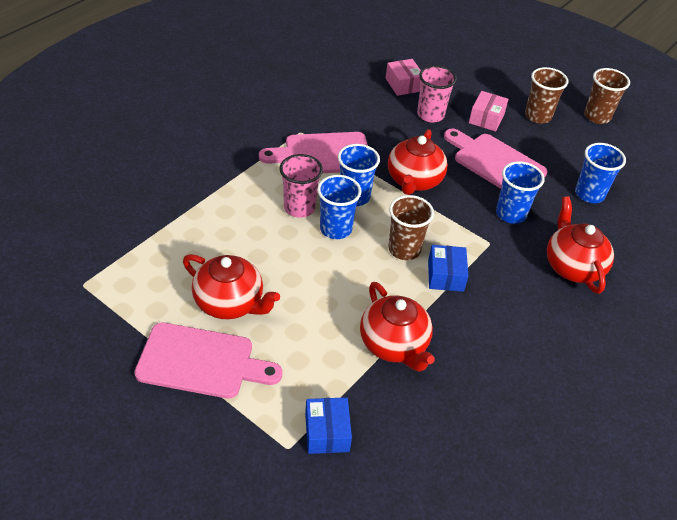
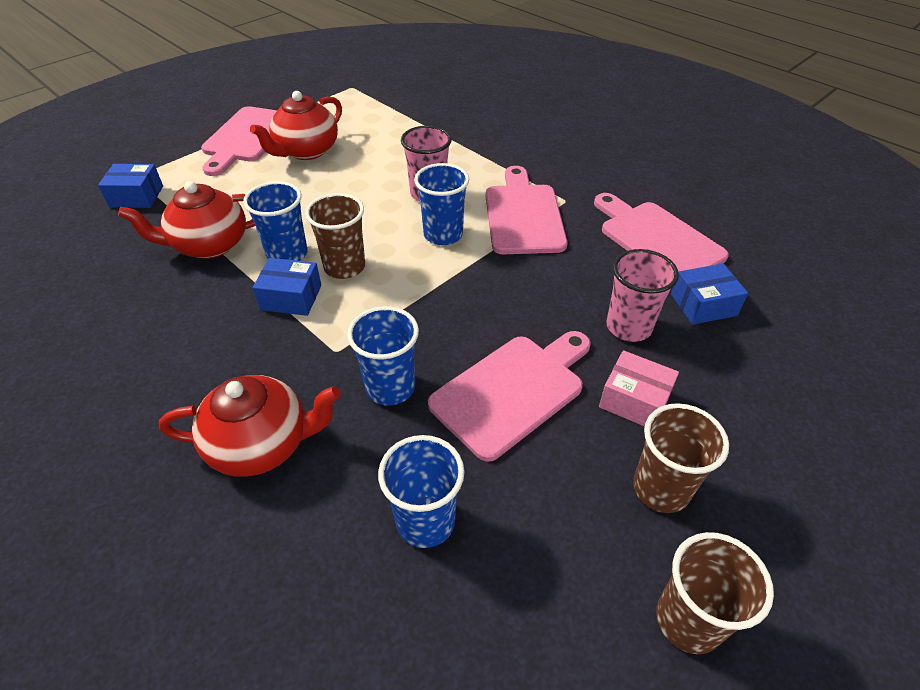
camera: 100 degrees right, 0 degrees up
(336, 229) = (390, 217): blue cup -> blue cup (287, 254)
(342, 94) = (656, 239): none -> pink cutting board
(403, 84) = (703, 304): pink box -> blue box
(414, 181) = (471, 290): red teapot -> none

